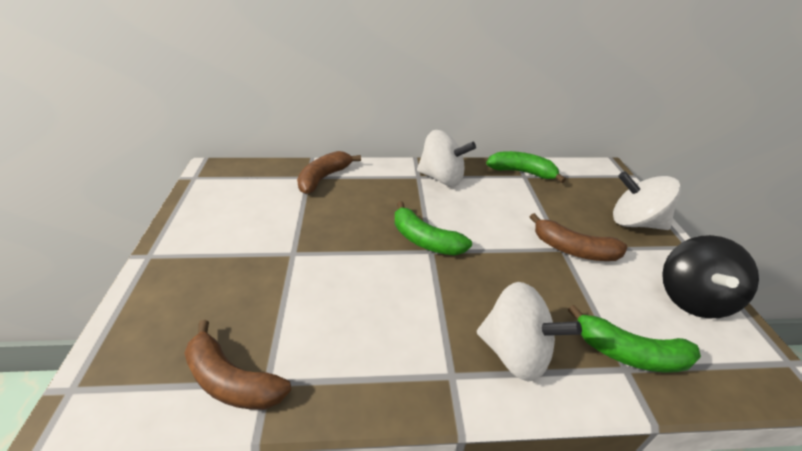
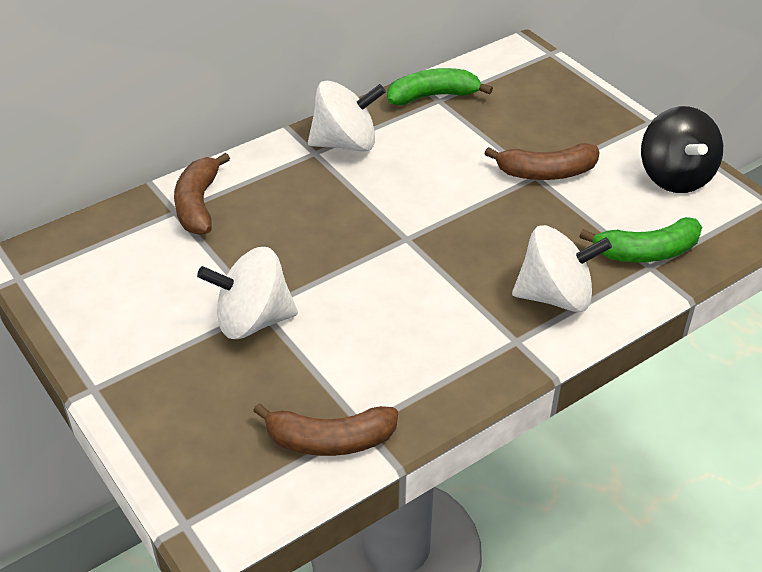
camera: 30 degrees left, 5 degrees up
(425, 240) = (391, 229): green banana -> none
(635, 222) = (588, 114): white spinning top -> white spinning top (253, 320)

